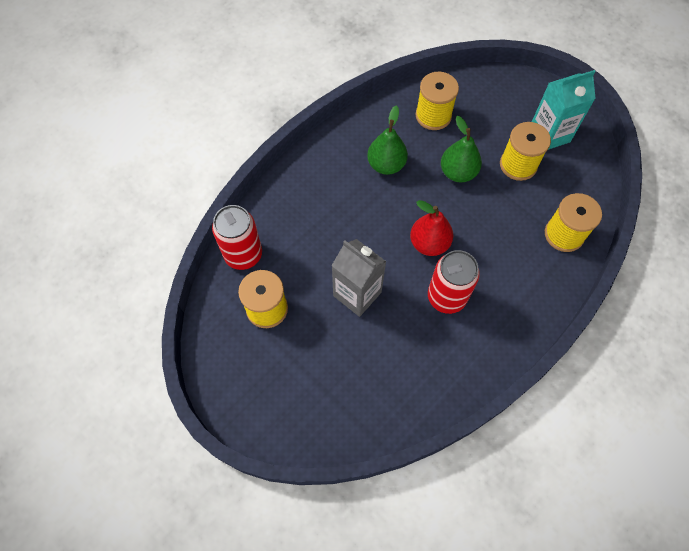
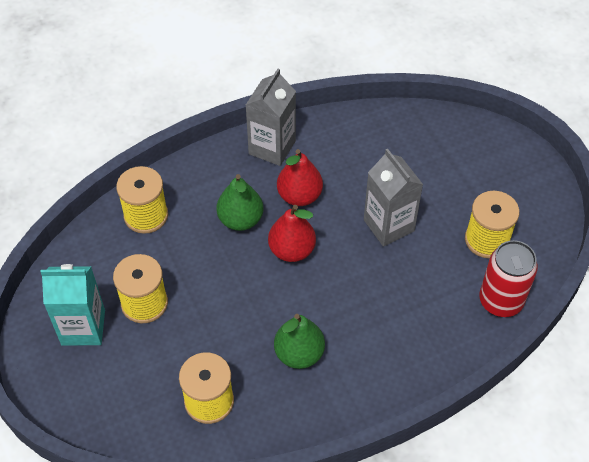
camera: 160 degrees left, 10 degrees down
(446, 297) = (299, 196): red can -> red pear
(458, 172) = (219, 317): green pear -> green pear (240, 219)
(496, 341) = (272, 147): none -> grey carton

